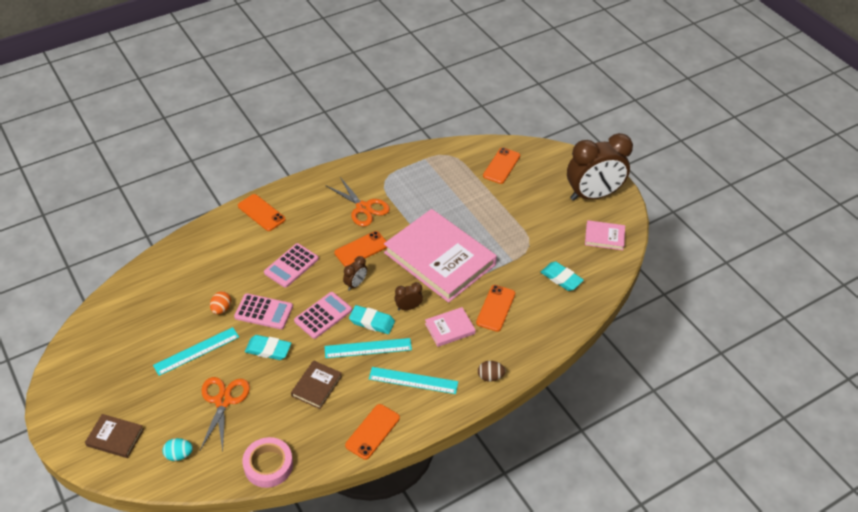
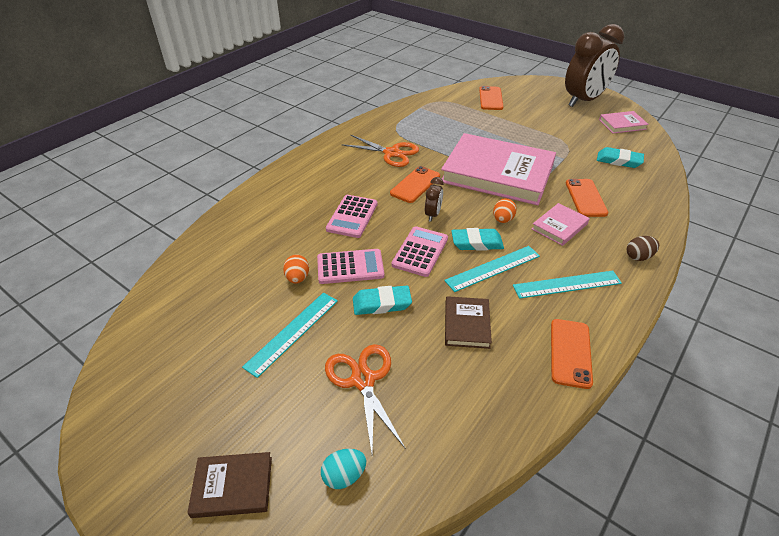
camera: 20 degrees left, 5 degrees down
(261, 213) = (288, 180): orange phone -> none
(268, 465) = (477, 442): pink tape -> none
(408, 307) = (502, 220): brown clock -> orange egg

